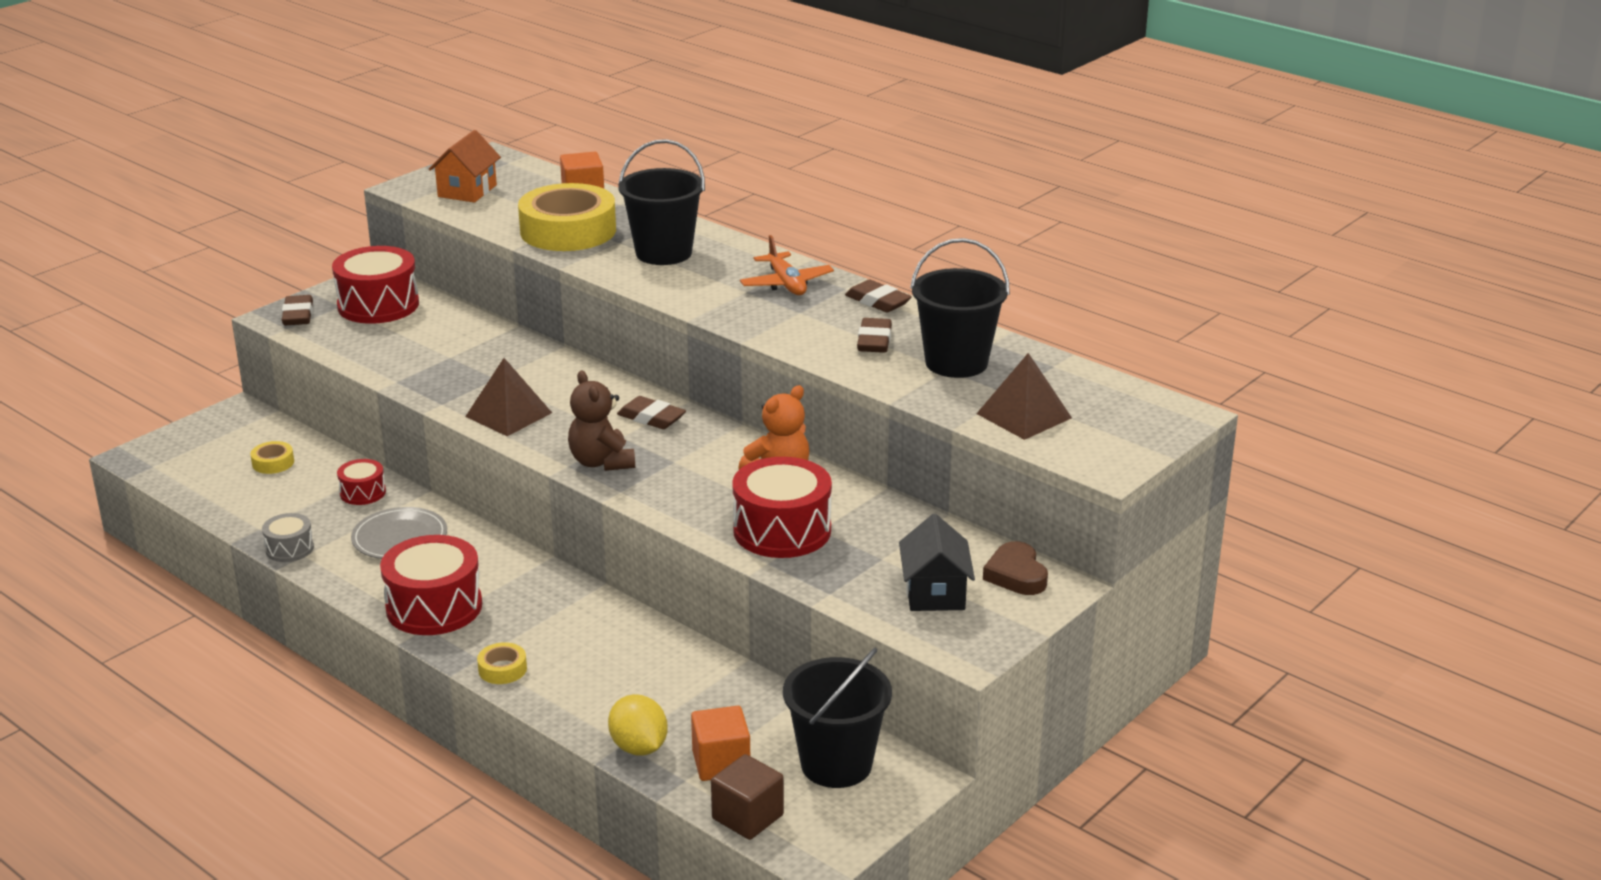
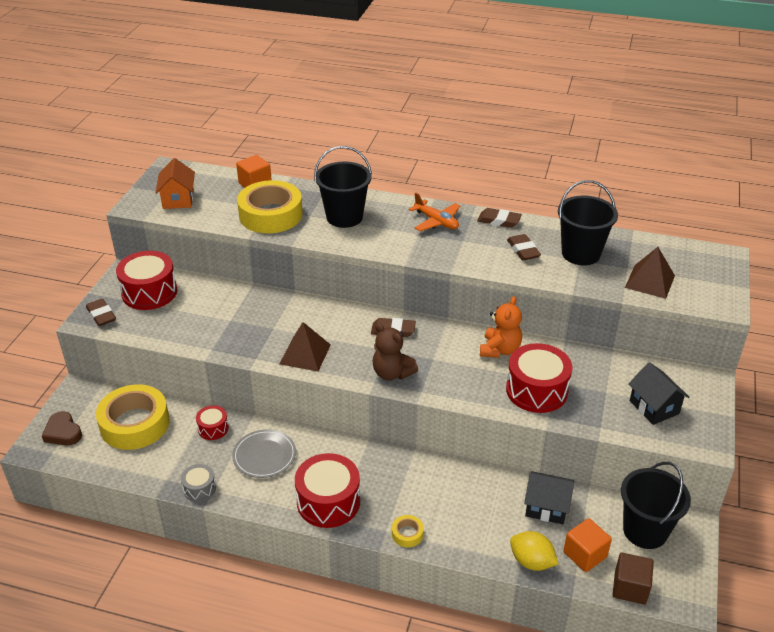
camera: 25 degrees left, 10 degrees up
(273, 463) = (135, 424): yellow tape -> yellow tape, size x2.41
(720, 698) = (546, 507): none -> black house
(1016, 575) = (683, 379): brown heart -> brown heart (63, 432)

